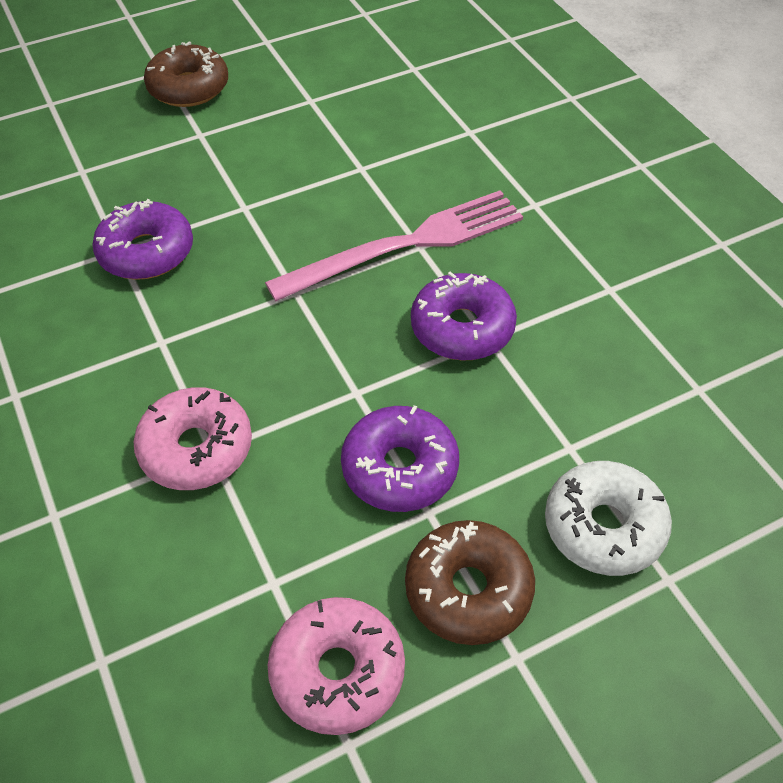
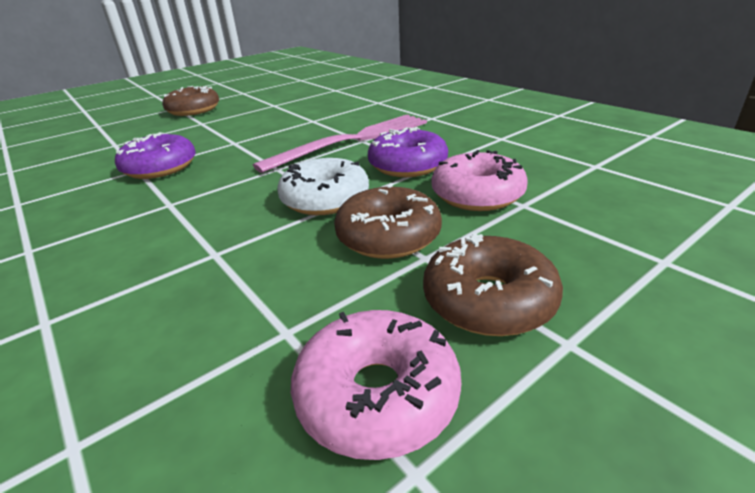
camera: 10 degrees left, 20 degrees down
(196, 448) = (199, 254): pink donut -> pink donut (477, 195)
(400, 468) = (388, 236): purple donut -> brown donut
(604, 527) = (583, 240): white donut -> white donut (325, 199)

